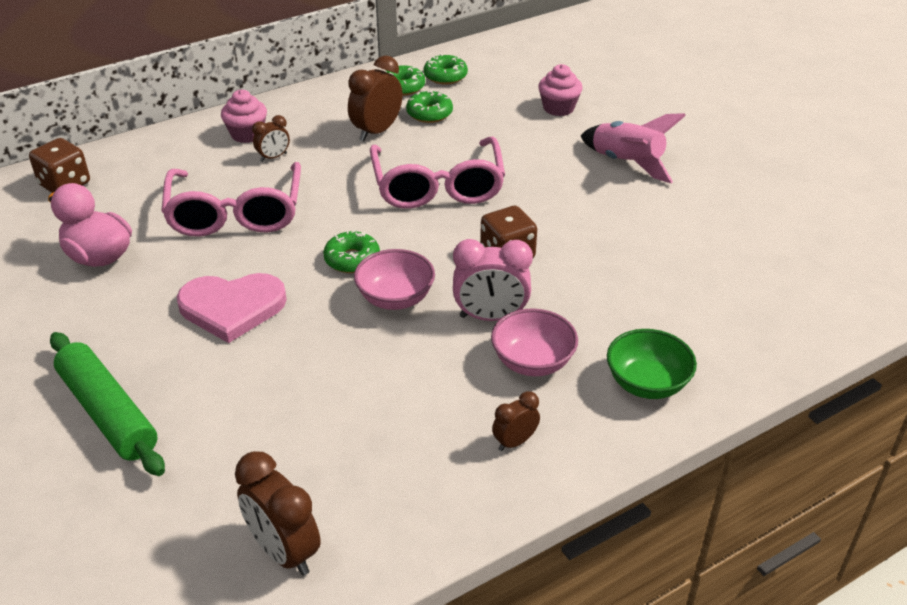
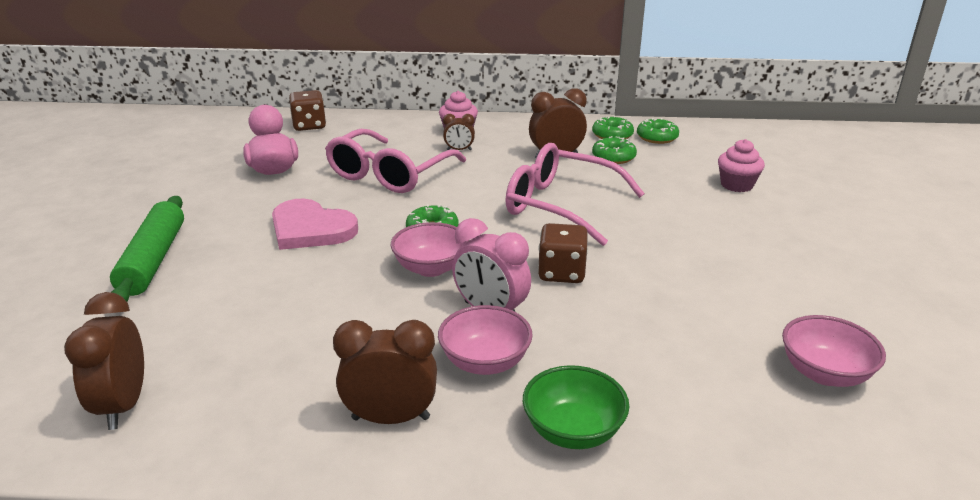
camera: 35 degrees right, 10 degrees down
(438, 186) = (561, 206): pink glasses -> pink glasses turned 90 degrees clockwise
(514, 442) = (391, 418): brown clock -> brown clock, size x1.77
(626, 163) = (760, 244): pink rocket -> none
(756, 259) = (824, 373): none -> pink bowl

